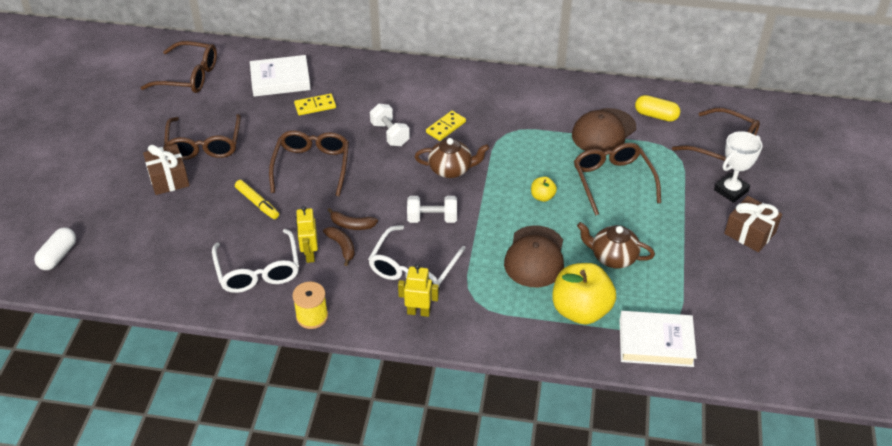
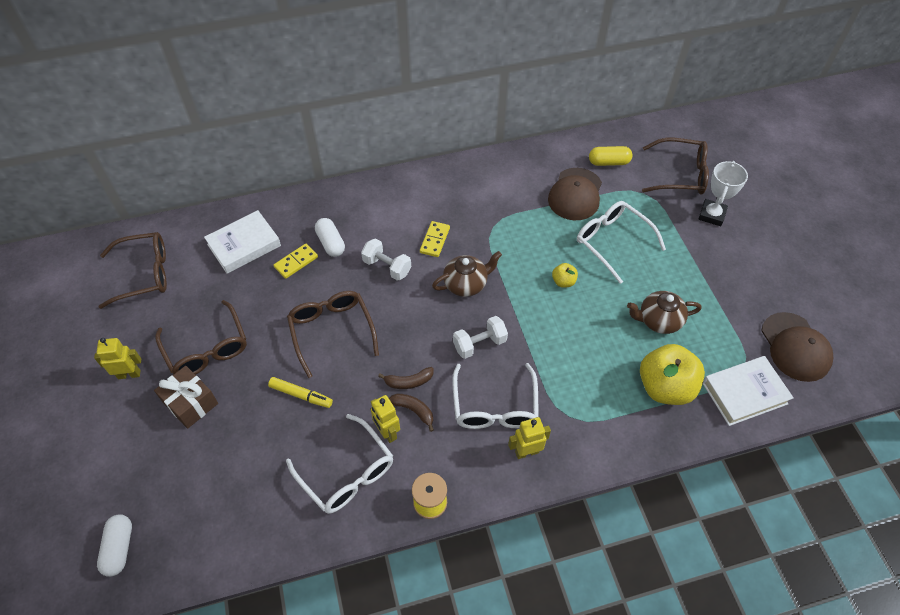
camera: 25 degrees left, 10 degrees up
(135, 142) = (129, 374): none -> yellow robot
(353, 101) = (331, 243): none -> white capsule
(535, 257) = (594, 347): brown cap -> brown cap (795, 347)
(612, 181) = (612, 242): brown glasses -> white glasses
(750, 233) = (751, 251): brown gift -> none

